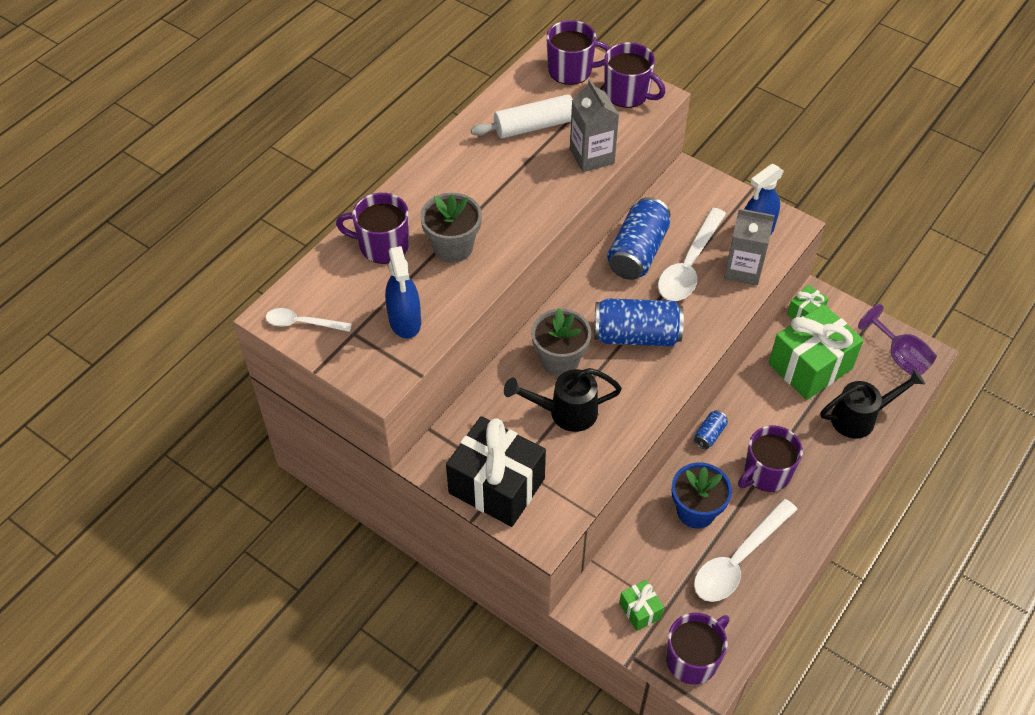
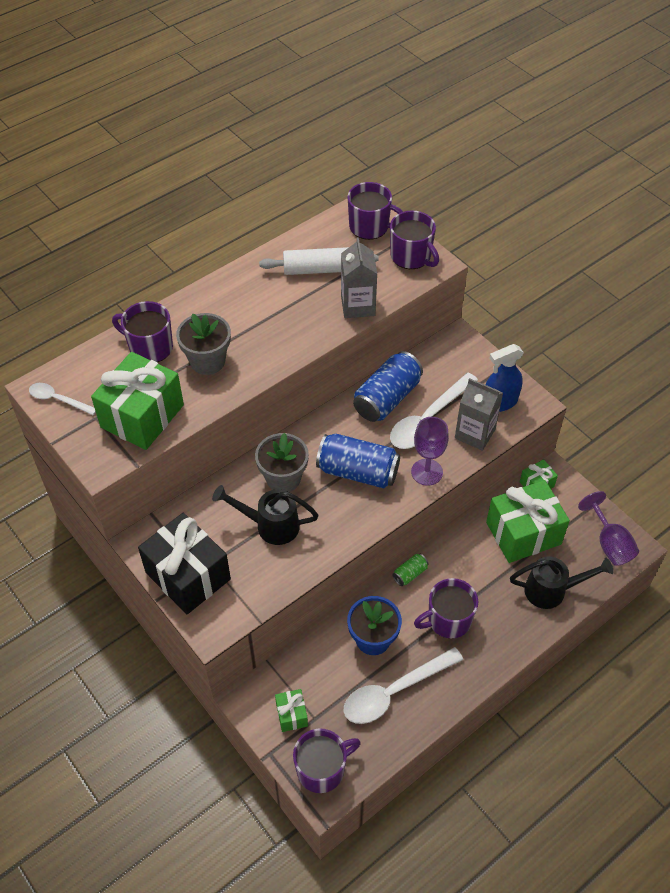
camera: 15 degrees right, 0 degrees up
(405, 321) = (142, 416): blue spray bottle -> green gift
(708, 320) = (427, 472): none -> purple goblet
(709, 434) = (410, 574): blue can -> green can

